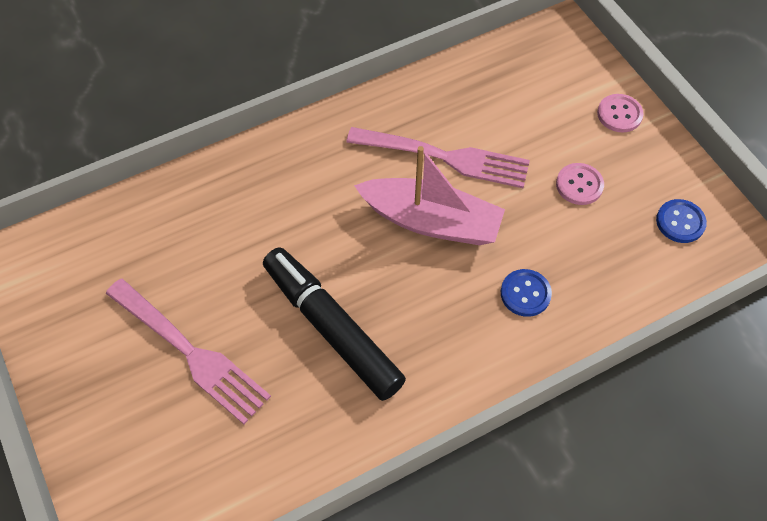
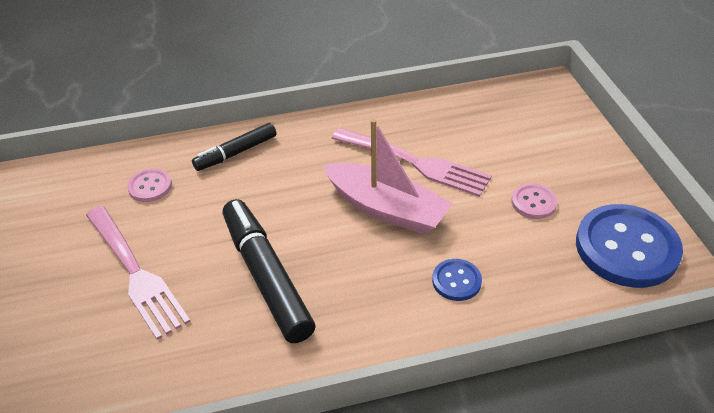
camera: 15 degrees right, 15 degrees down
(244, 179) = (236, 153): none -> black marker
(619, 114) = (586, 154): pink button -> pink button (150, 186)
(680, 222) = (626, 248): blue button -> blue button, size x2.11

